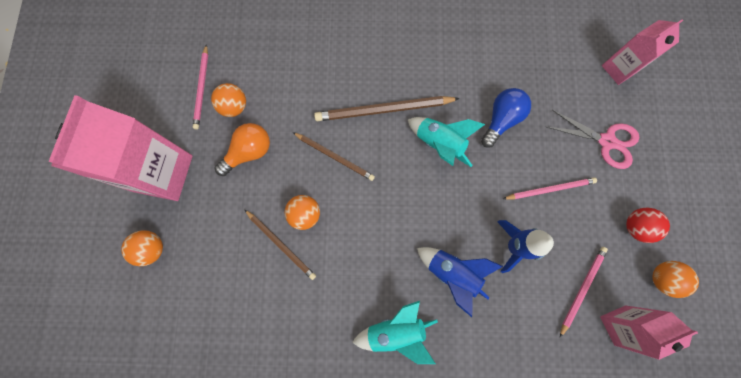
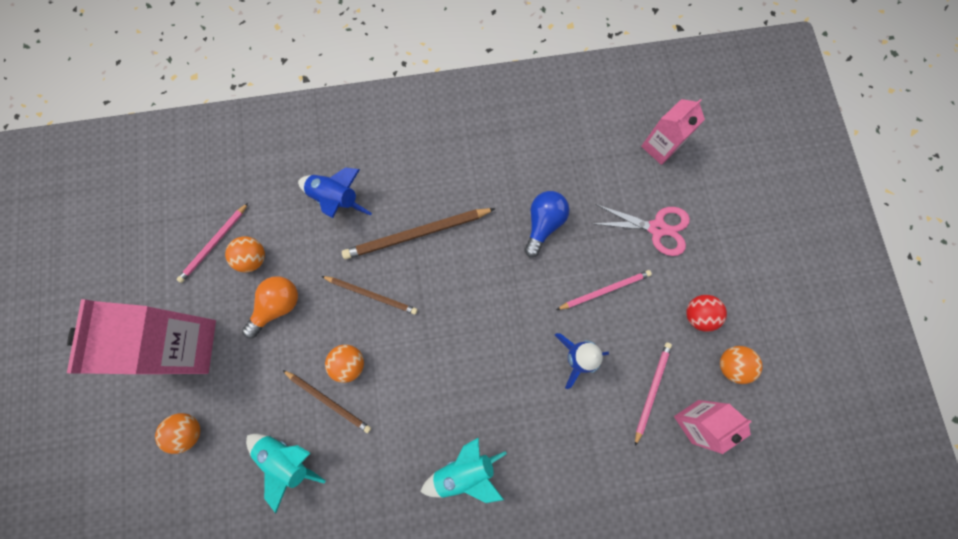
camera: 10 degrees left, 0 degrees up
(202, 89) = (214, 244): pink pencil -> pink pencil turned 45 degrees clockwise
(439, 144) = (481, 261): turquoise rocket -> turquoise rocket (288, 458)
(452, 273) = (515, 399): blue rocket -> blue rocket (336, 199)

